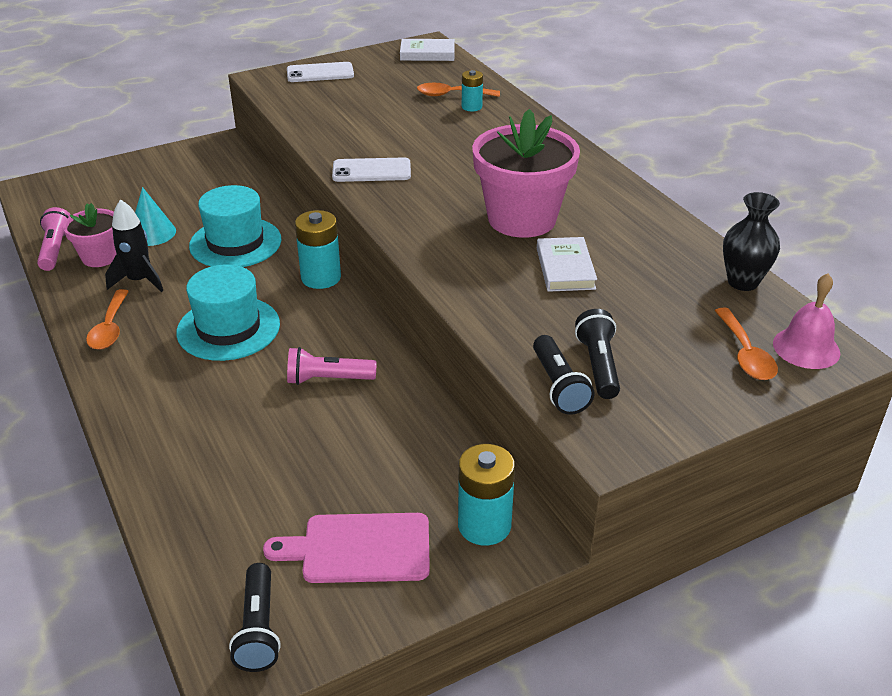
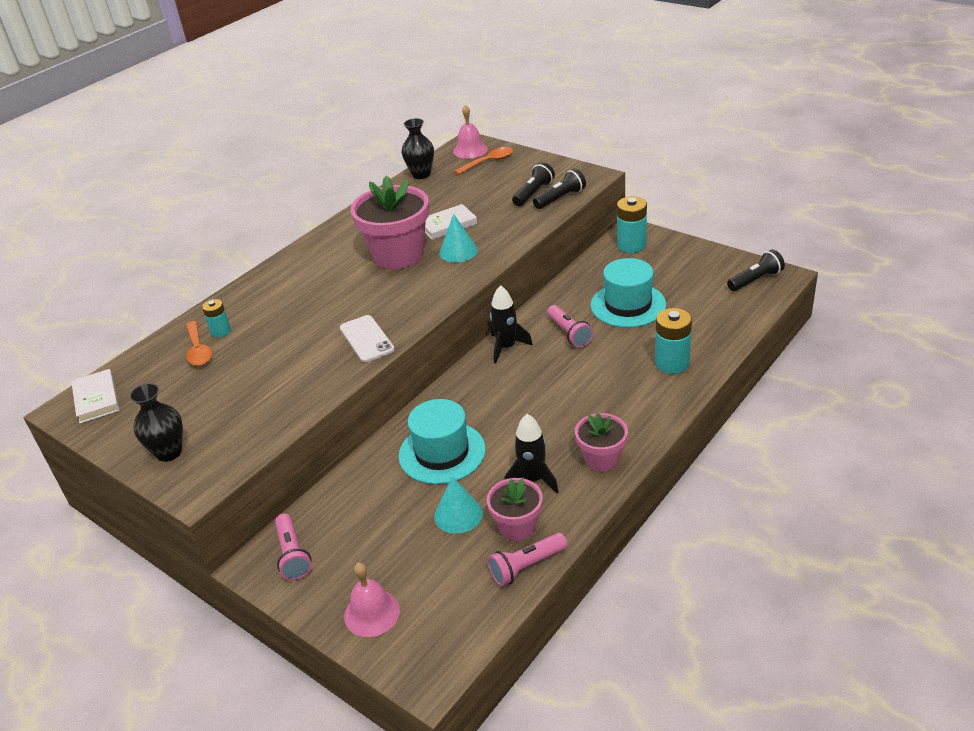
camera: 110 degrees left, 0 degrees up
(110, 328) = (601, 459): orange spoon -> pink flower pot
(112, 177) = (372, 613): none -> pink bell
(209, 158) = (293, 555): none -> pink flashlight
(228, 328) = (554, 399): turquoise hat -> turquoise hat (628, 305)
(320, 73) = (169, 452): white phone -> black vase
(321, 277) = (461, 384): turquoise battery -> turquoise battery (672, 363)
(351, 324) = (506, 347): none -> black rocket
(359, 548) = (682, 272): pink cutting board -> none
(488, 260) = (458, 251): none -> turquoise cone
(598, 365) = (533, 193): black flashlight -> black flashlight turned 150 degrees clockwise

